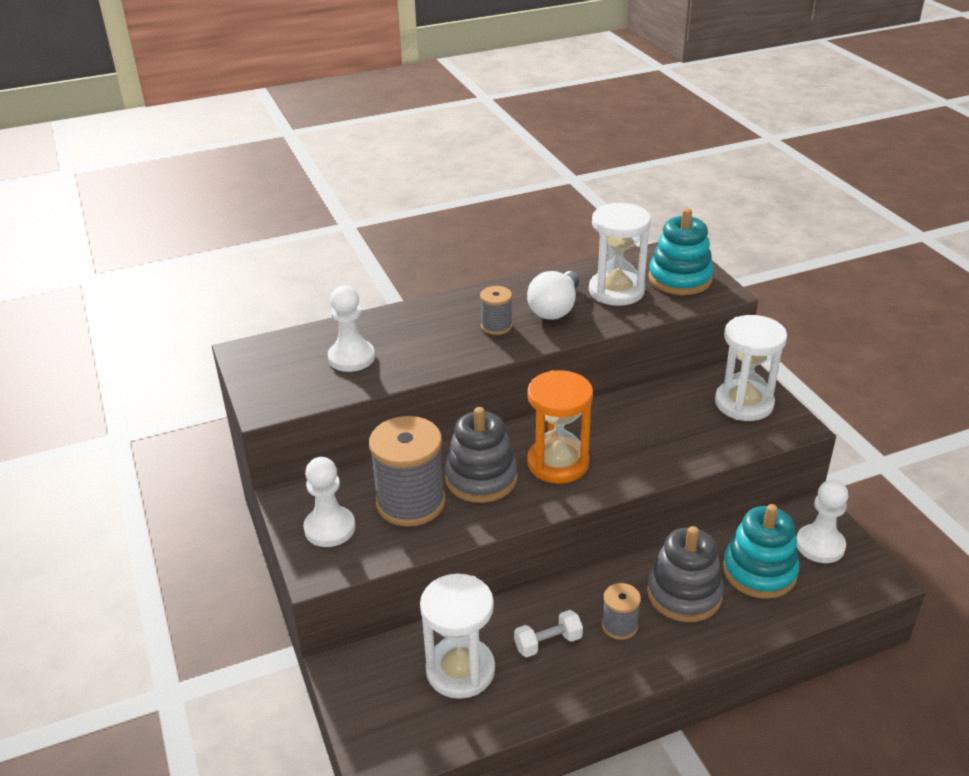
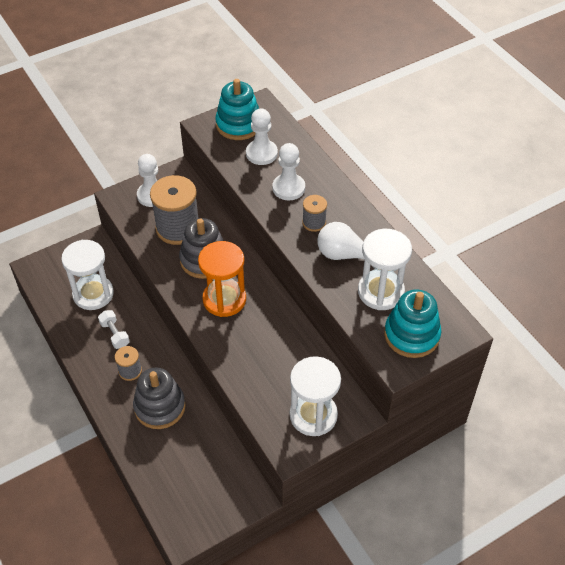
camera: 80 degrees right, 15 degrees up
(759, 571) = (184, 454): turquoise stacking toy -> turquoise stacking toy (238, 124)
(820, 545) = (215, 497): white pawn -> white pawn (288, 188)

